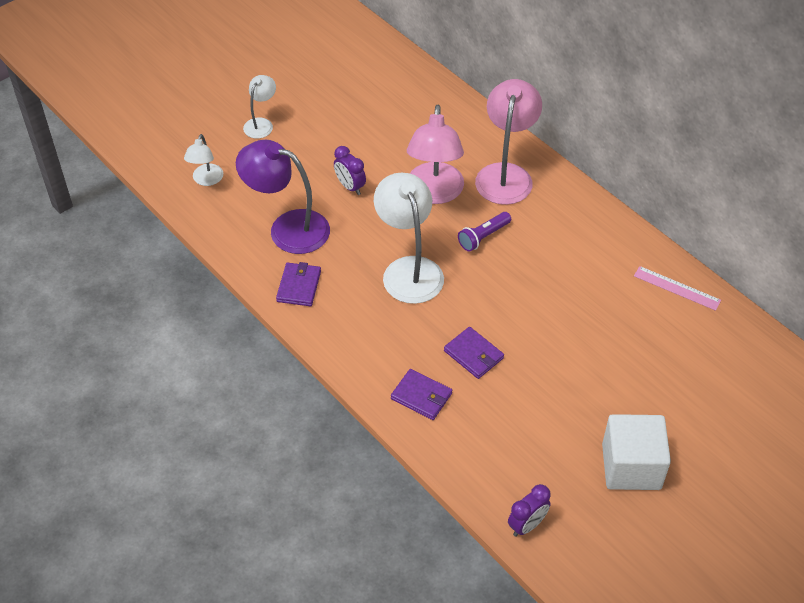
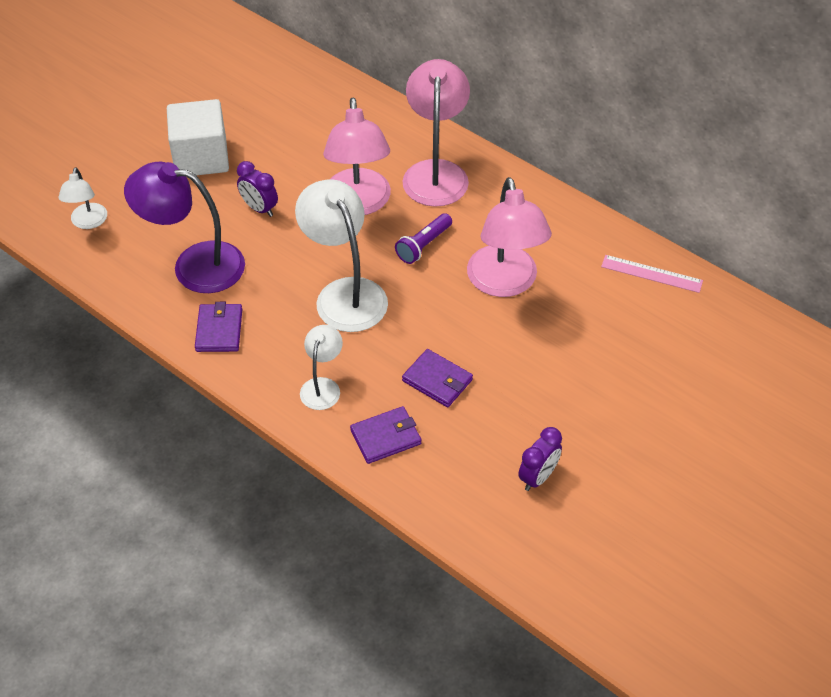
camera: 10 degrees left, 0 degrees up
(261, 124) = (143, 150): white lamp -> white lamp (322, 386)
(421, 396) = (386, 437): purple wallet -> purple wallet turned 45 degrees counterclockwise
(527, 525) = (536, 568): purple clock -> purple clock (538, 477)
(547, 279) = (505, 283): none -> pink lamp
(631, 466) = (641, 482): white cube -> white cube (201, 158)

